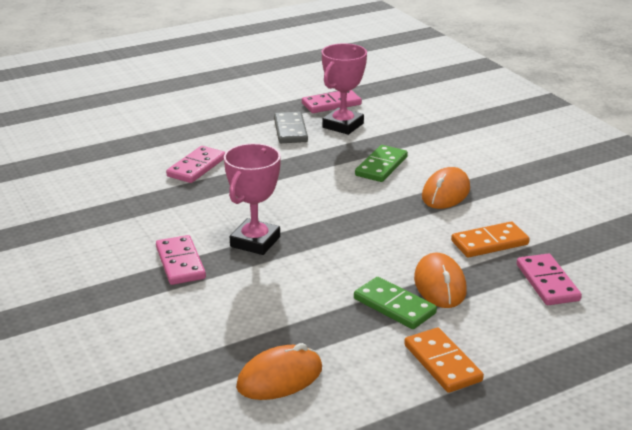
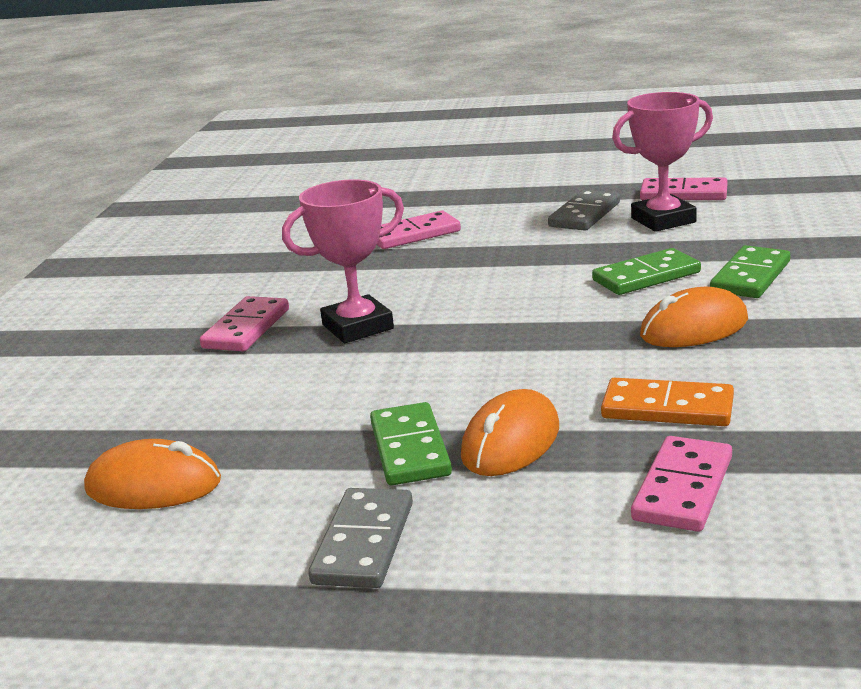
camera: 40 degrees right, 5 degrees down
(435, 154) = (750, 276): none -> green domino
(442, 363) = (364, 543): orange domino -> grey domino

